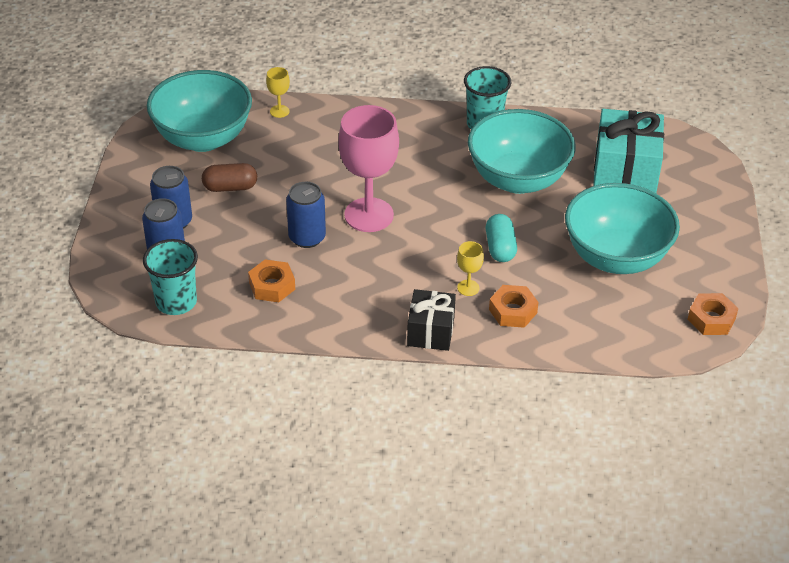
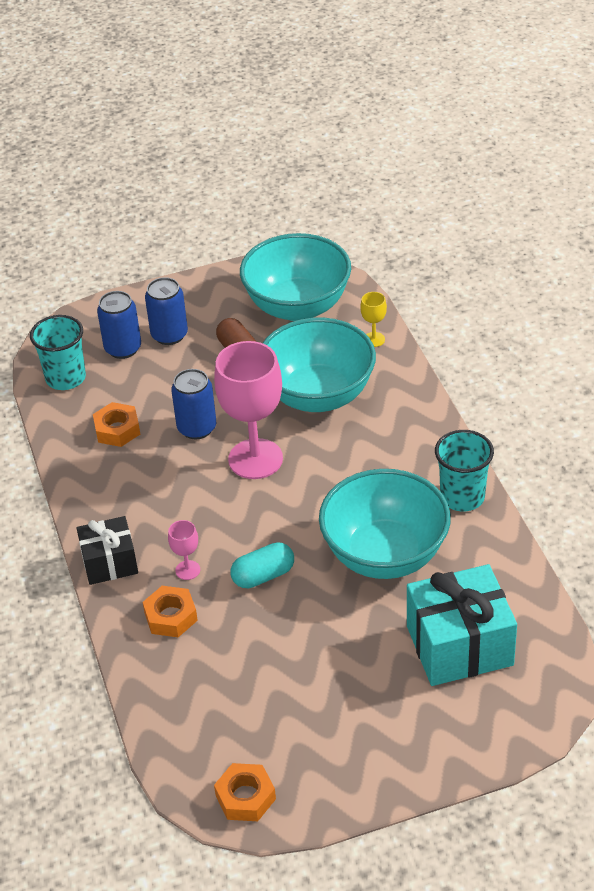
camera: 70 degrees right, 0 degrees up
(468, 288) = (187, 570): yellow goblet -> pink goblet
(616, 257) = (303, 679): turquoise bowl -> turquoise bowl (318, 395)

